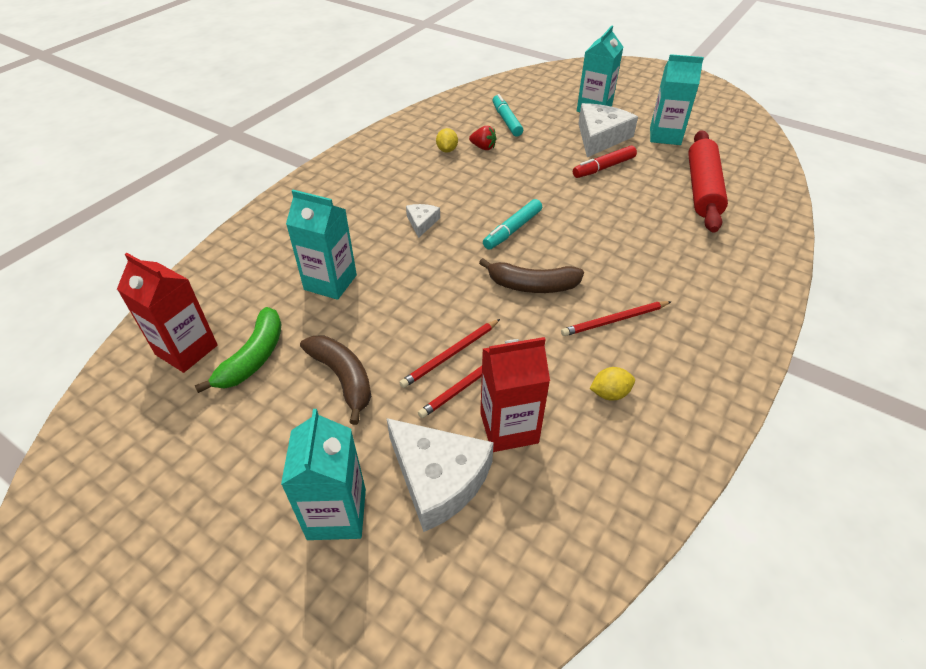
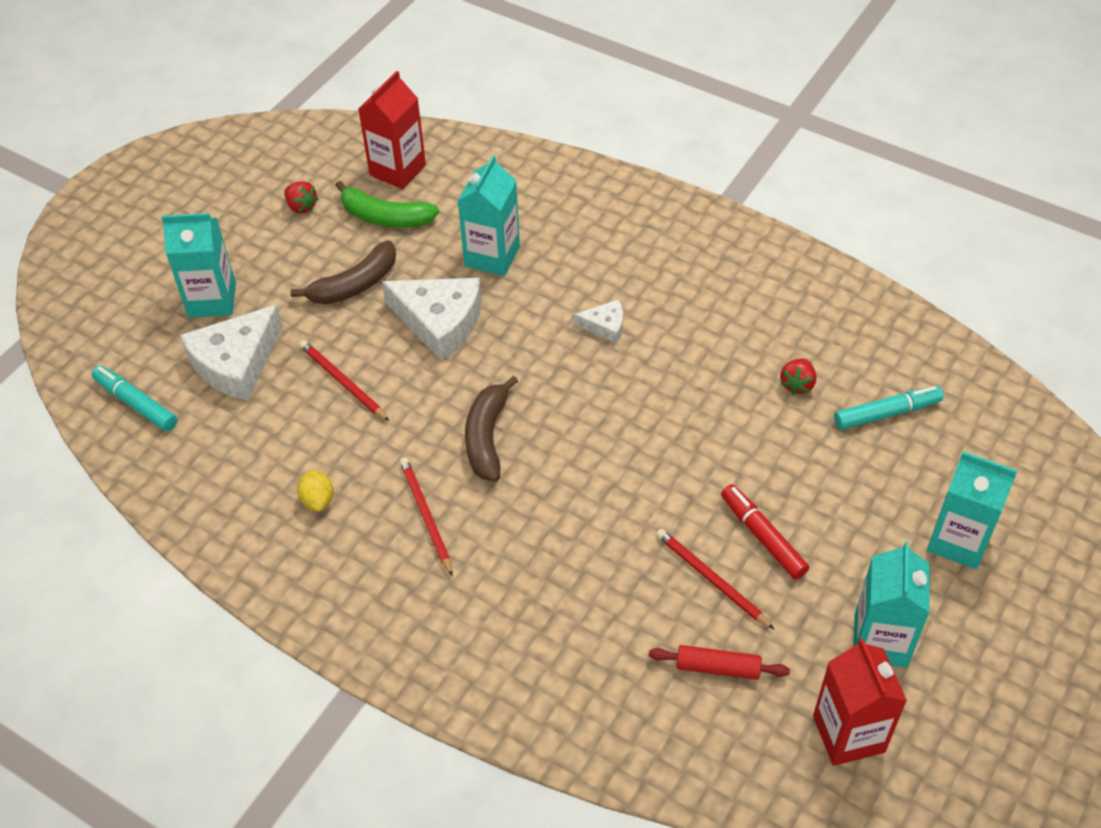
camera: 90 degrees right, 5 degrees up
(208, 432) = (301, 206): none -> red strawberry
(447, 150) = (782, 342): yellow lemon -> none
(450, 355) = (380, 365): red pencil -> red pencil (711, 579)
(509, 428) = (284, 413): red carton -> red carton (848, 734)
(512, 230) = (595, 419): turquoise marker -> turquoise marker (136, 404)
(600, 137) = (857, 541): white cheese -> white cheese (439, 322)
(702, 189) = (718, 667): red rolling pin -> red rolling pin, size x0.51

